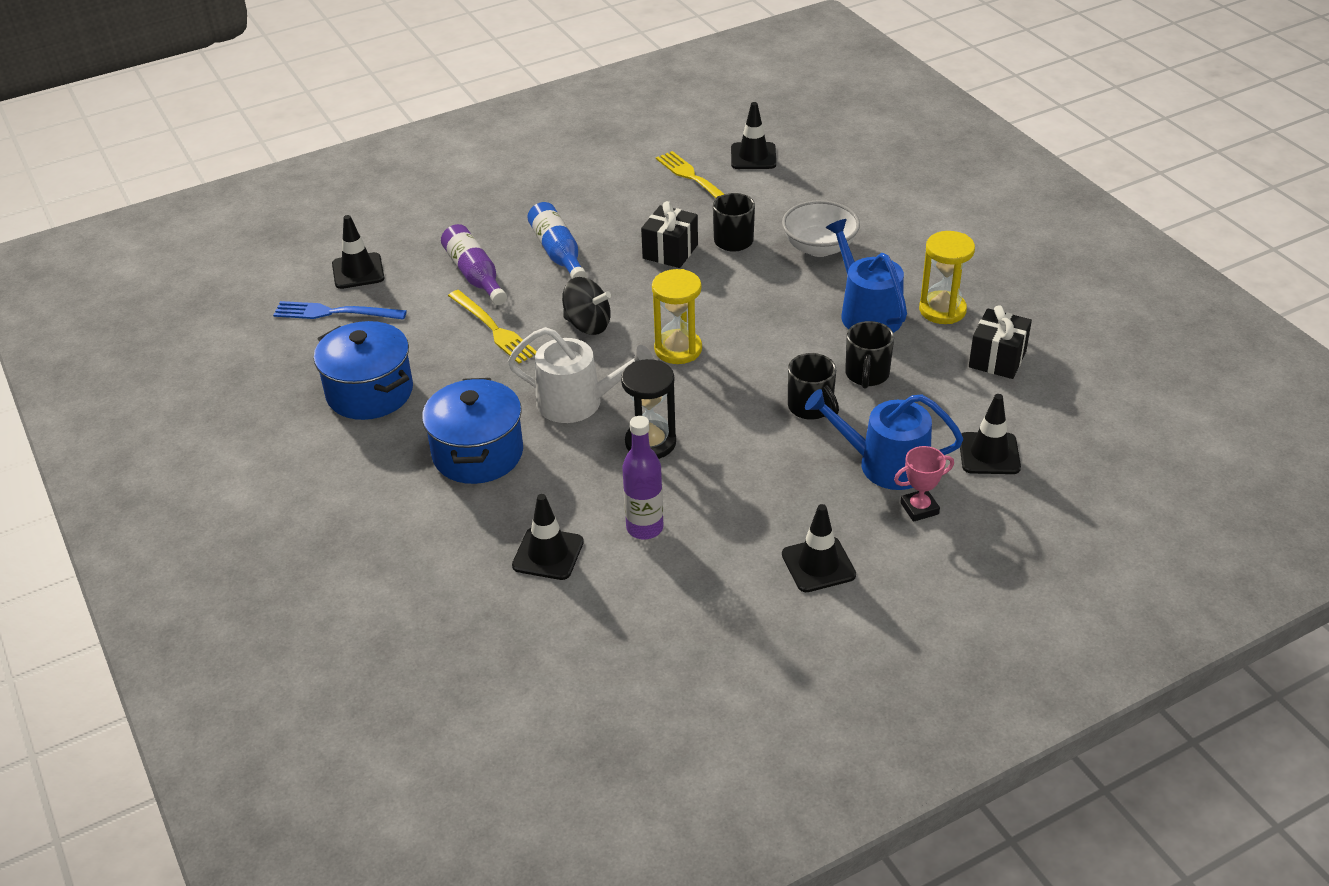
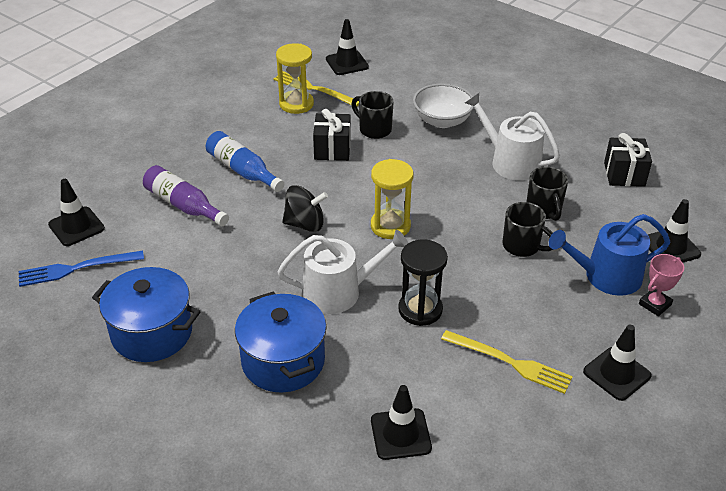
camera: 25 degrees left, 0 degrees up
(493, 329) = (228, 247): yellow fork -> yellow fork (510, 362)
(644, 528) = (464, 385): purple bottle -> none
(867, 312) = (510, 162): blue watering can -> white watering can
(942, 310) = (561, 147): yellow hourglass -> yellow hourglass (296, 104)

